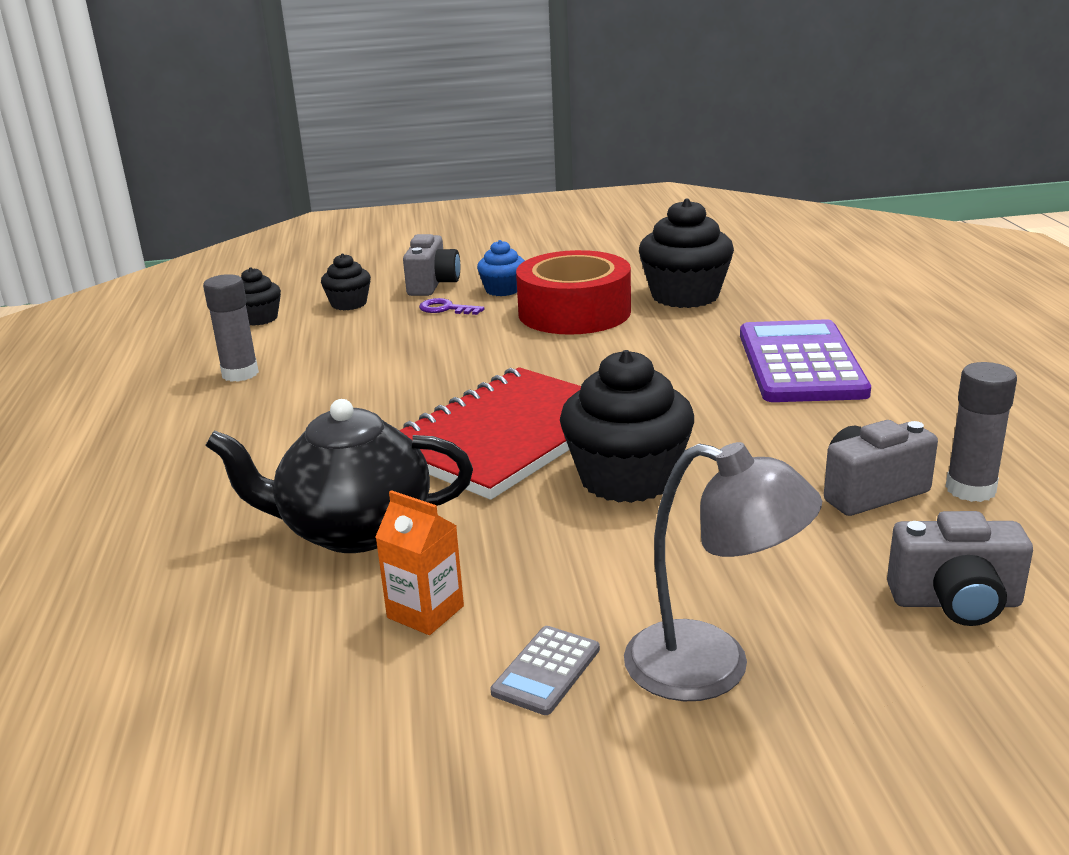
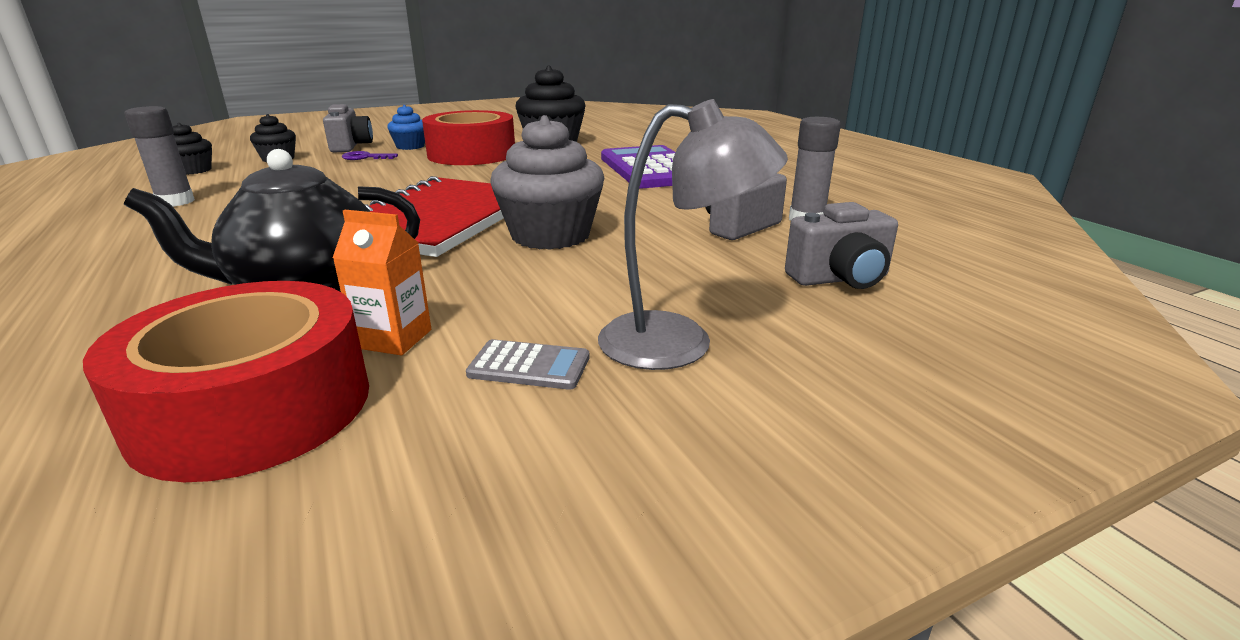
camera: 20 degrees left, 0 degrees up
(294, 674) = (253, 407): none -> red tape
(546, 671) = (529, 366): grey calculator -> grey calculator turned 90 degrees counterclockwise
(627, 478) = (550, 235): black cupcake -> grey cupcake

